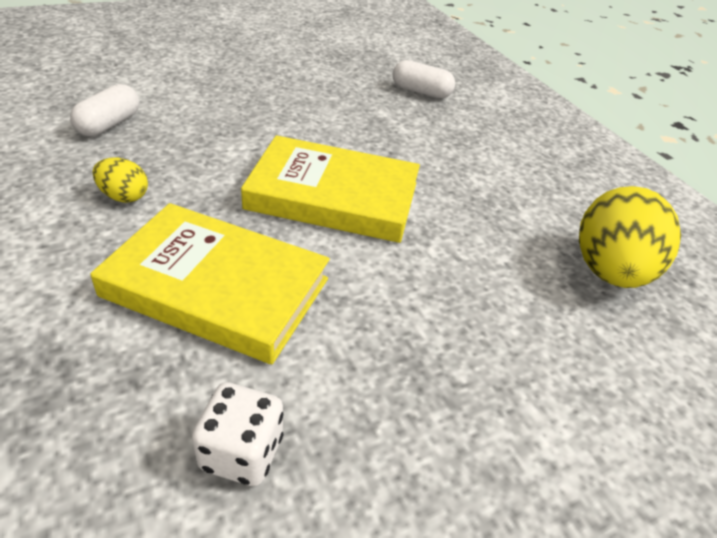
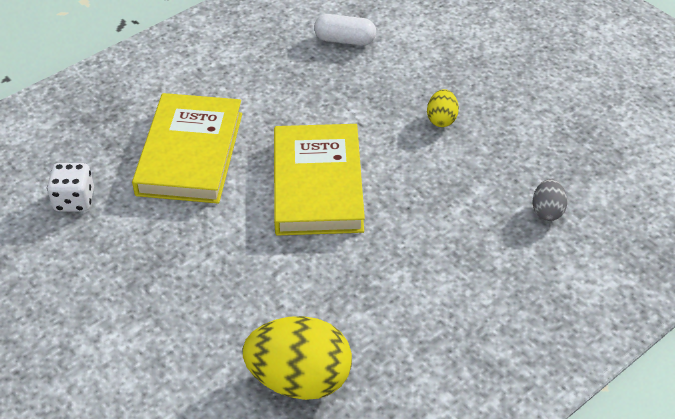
camera: 80 degrees right, 5 degrees up
(124, 196) = (261, 81): yellow egg -> yellow egg (441, 119)
(421, 92) = (547, 211): white capsule -> grey egg

